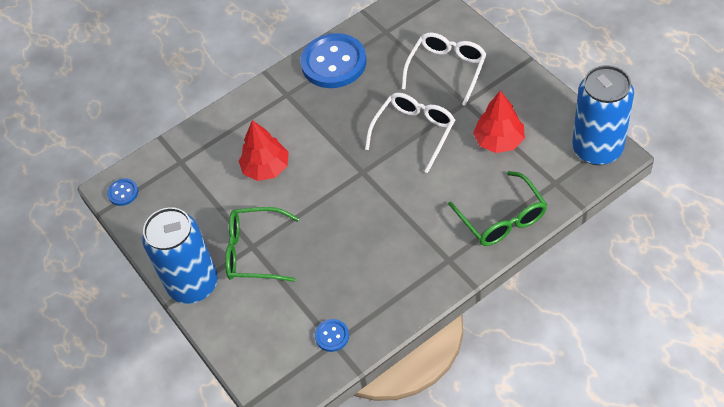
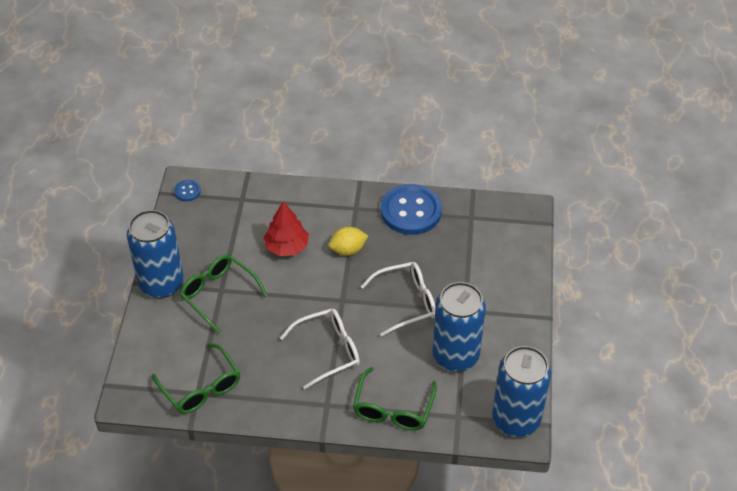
camera: 35 degrees right, 5 degrees down
(320, 130) = (348, 250): none -> yellow lemon
(332, 336) = (201, 388): blue button -> green glasses
(447, 69) = (480, 277): white glasses -> white glasses (328, 350)
(499, 141) = (455, 356): red tree -> blue can

